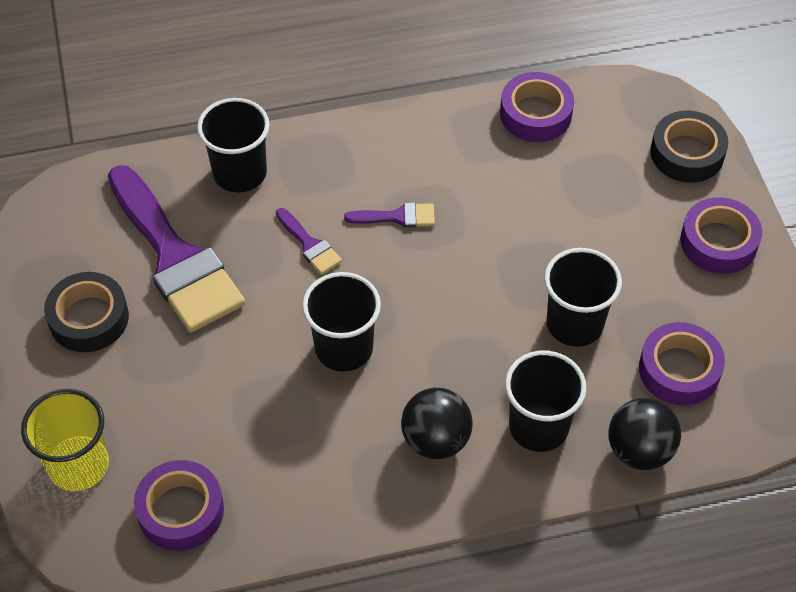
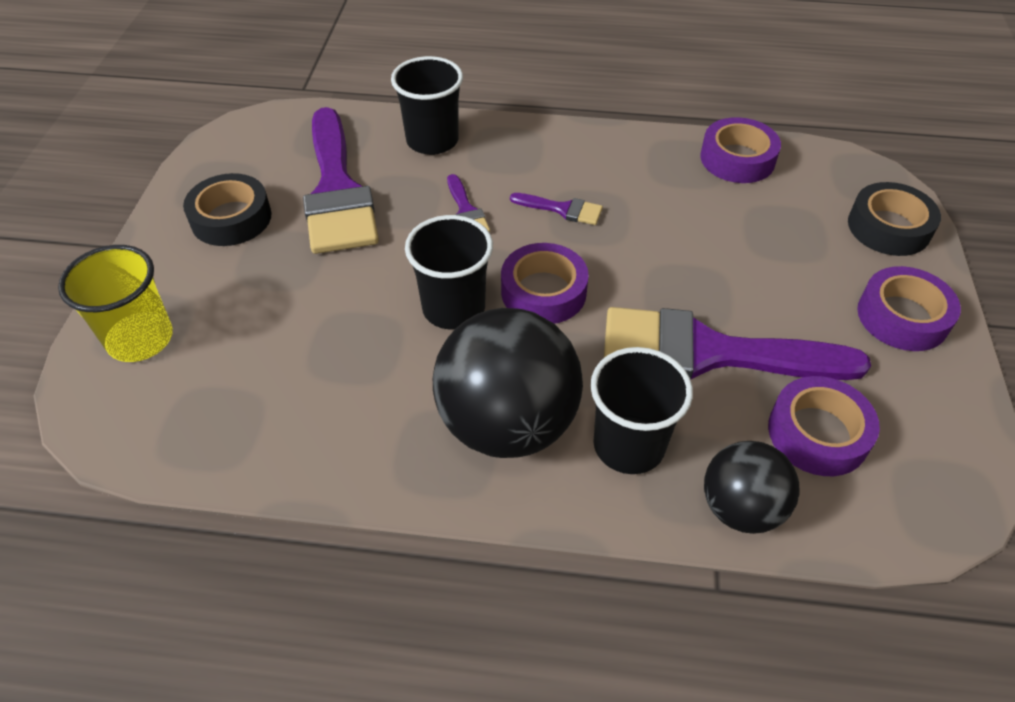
camera: 20 degrees right, 5 degrees down
(181, 510) = (208, 412): purple tape -> purple tape (543, 292)
(436, 440) = (507, 424): black ball -> black ball, size x1.72
(574, 324) = (709, 352): black cup -> purple brush

